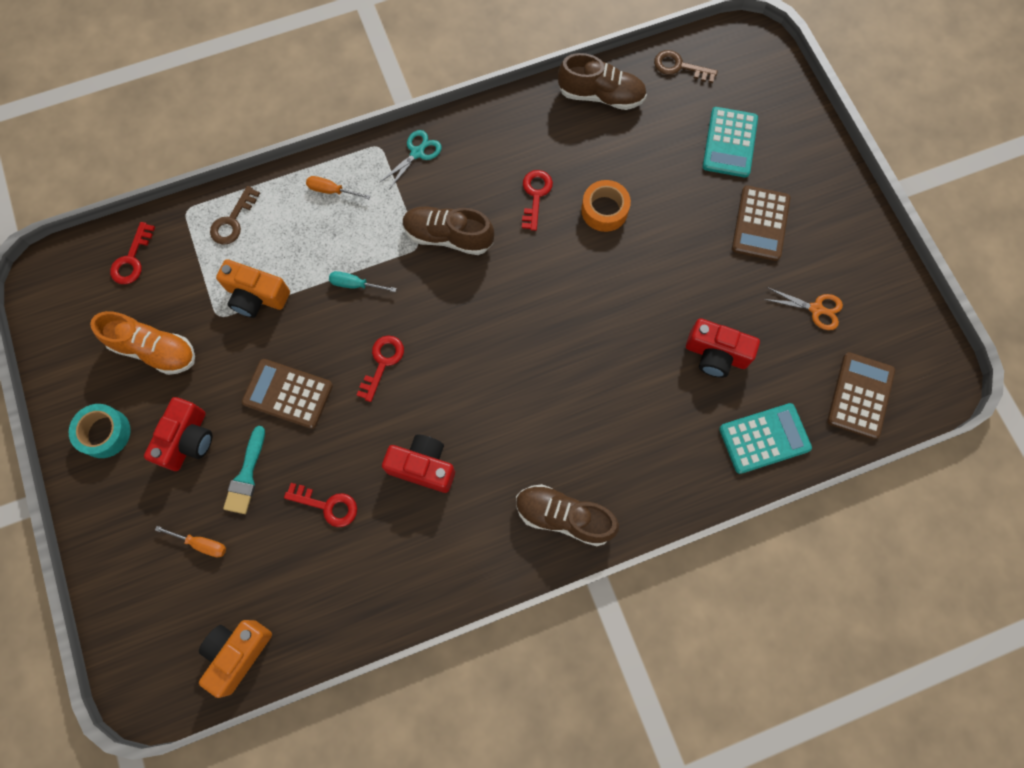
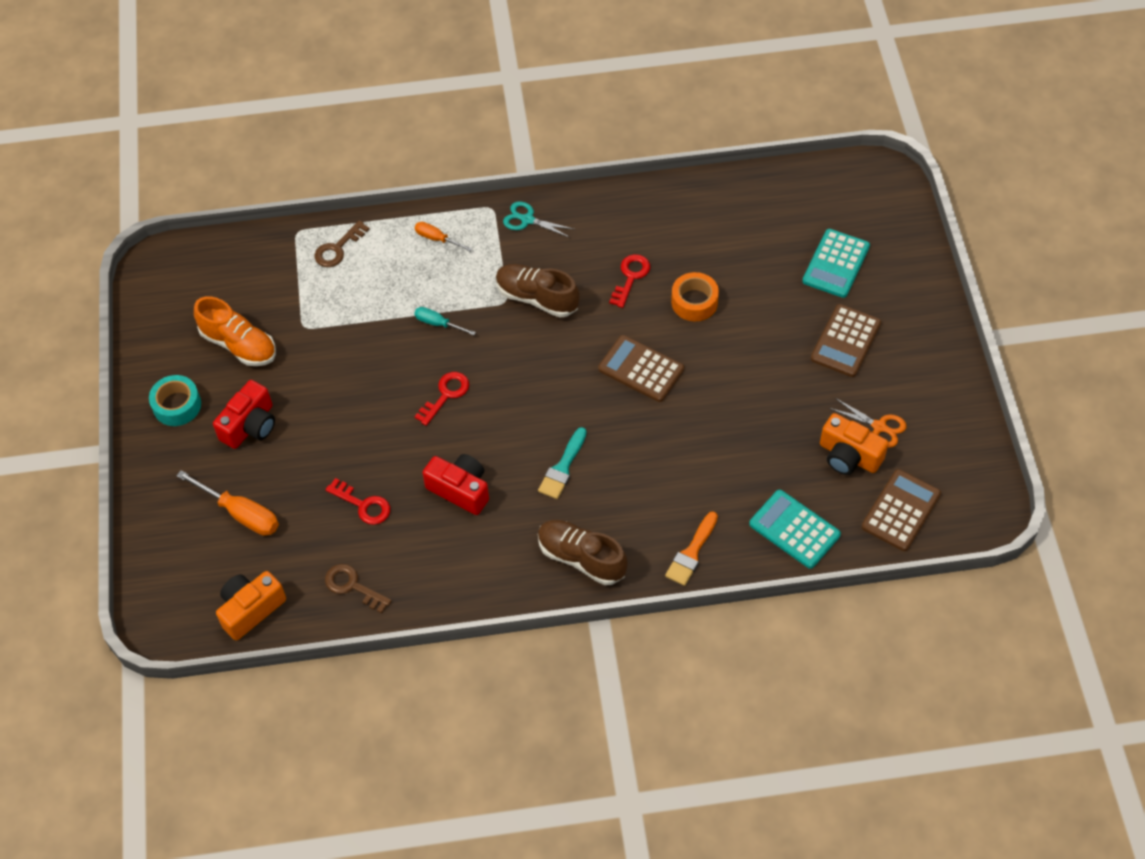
camera: 15 degrees right, 15 degrees down
(132, 259) = (237, 264): red key -> none
(201, 544) = (241, 513): orange screwdriver -> orange screwdriver, size x1.72
(246, 475) = (295, 465): turquoise brush -> turquoise brush (562, 467)
(256, 296) = (343, 316): orange camera -> orange camera (849, 456)
(288, 394) = (351, 404): brown calculator -> brown calculator (641, 369)
(417, 152) = (527, 220): turquoise scissors -> turquoise scissors turned 120 degrees counterclockwise
(601, 95) = (719, 200): brown shoe -> none
(671, 486) = (691, 553): none -> orange brush
(679, 67) = (805, 187): brown key -> brown key (353, 586)
(716, 354) = (768, 448): red camera -> none
(764, 438) = (794, 529): turquoise calculator -> turquoise calculator turned 135 degrees counterclockwise

